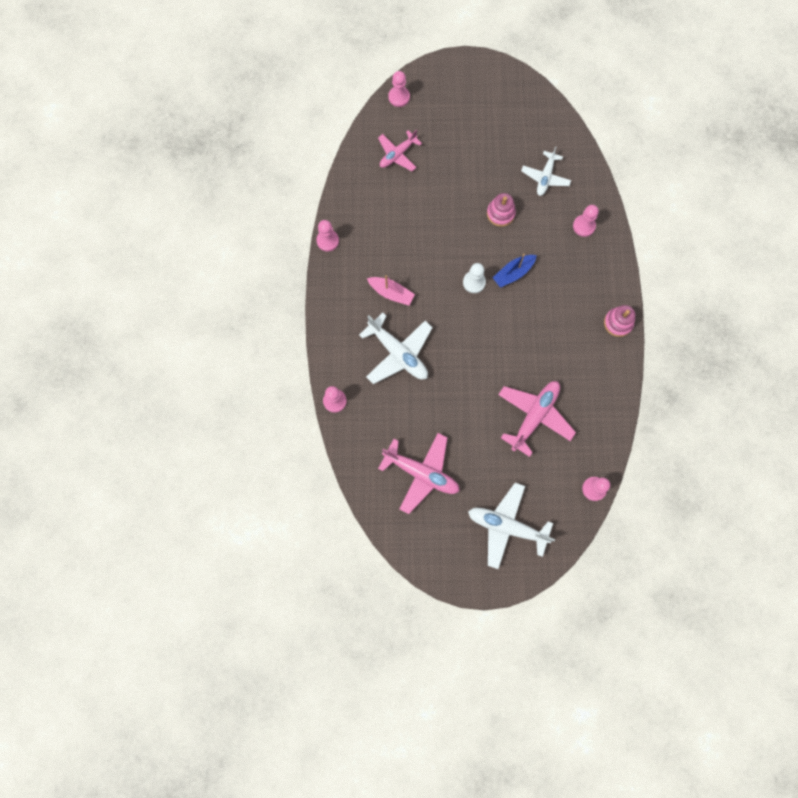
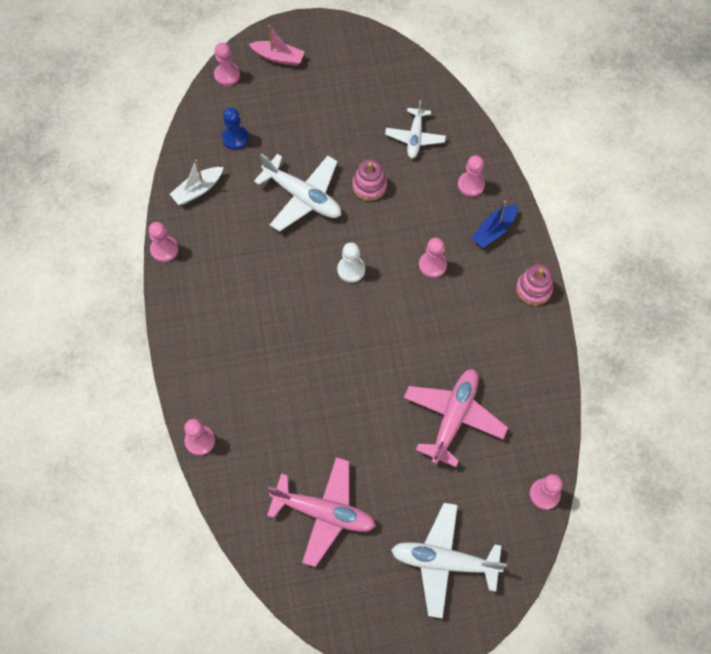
camera: 10 degrees left, 10 degrees down
(361, 194) = (198, 190): none -> white boat
(391, 293) = (252, 298): pink boat -> pink boat (278, 57)
(398, 154) = (235, 138): pink plane -> blue pawn
(398, 353) = (271, 368): white plane -> white plane (302, 197)
(513, 273) = (397, 251): blue boat -> blue boat (494, 230)
(540, 289) = (432, 265): none -> pink pawn

